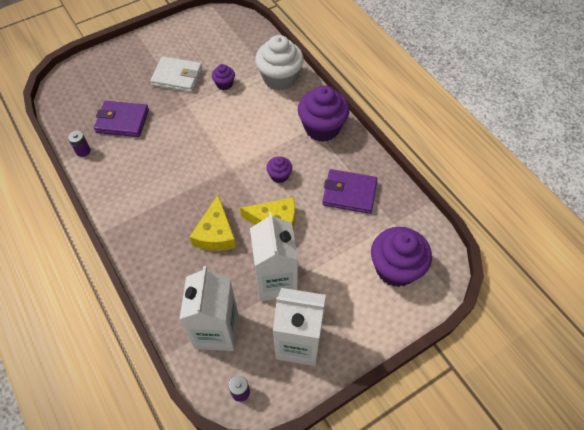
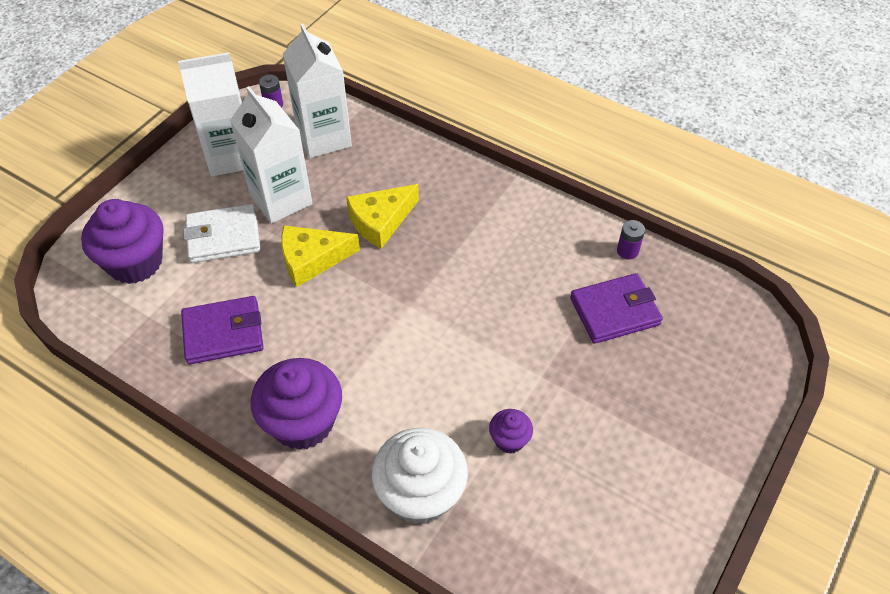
camera: 155 degrees right, 5 degrees down
(177, 77) = (597, 421): white wallet -> white wallet (223, 237)
(216, 233) = (380, 221): yellow cheese -> yellow cheese turned 105 degrees counterclockwise
(279, 175) = (335, 320): purple cupcake -> none

